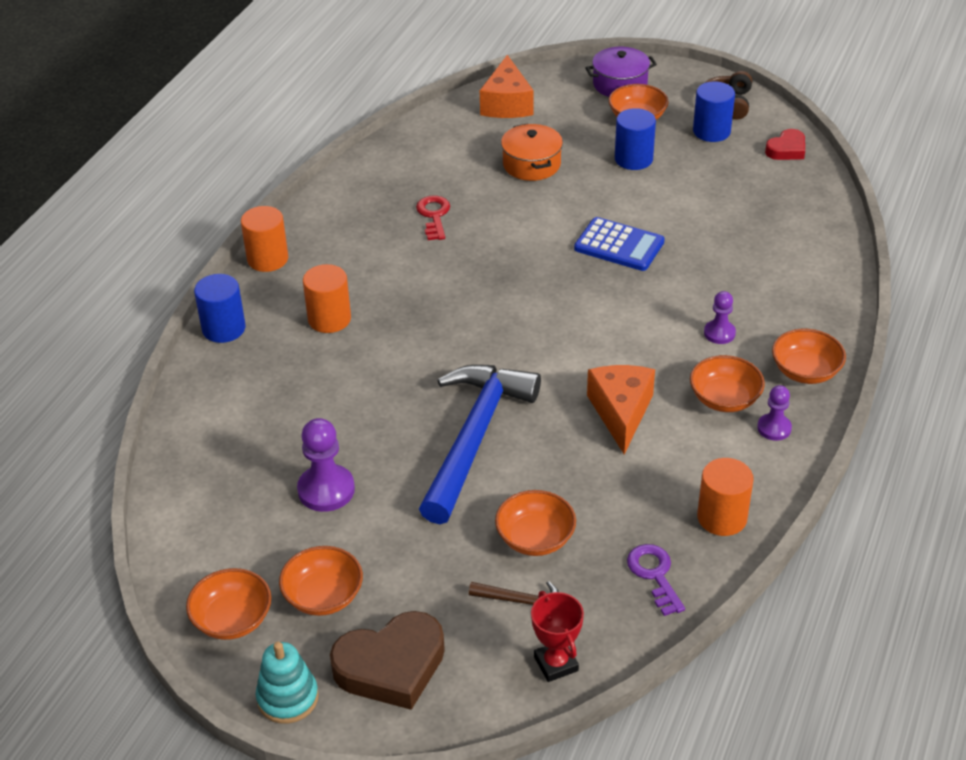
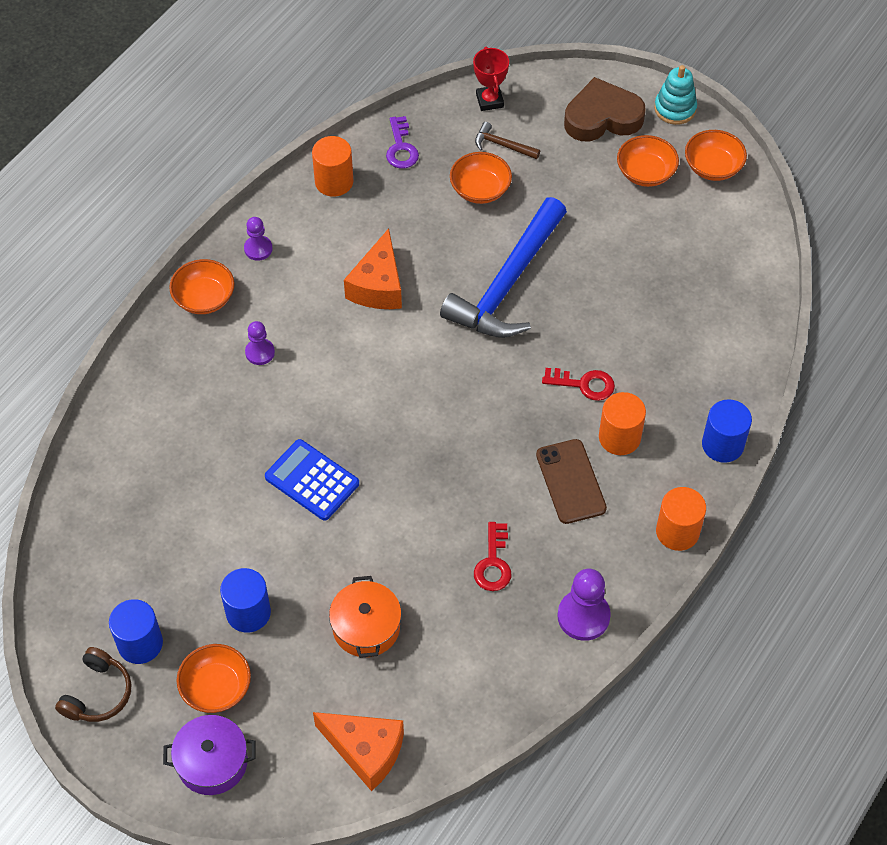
camera: 170 degrees left, 15 degrees up
(326, 490) = (637, 257): purple pawn -> purple pawn (583, 616)
(372, 357) = (584, 384): none -> red key
(373, 279) = (571, 481): none -> brown phone
(506, 104) = (365, 751): orange cheese -> orange cheese turned 105 degrees clockwise
(724, 399) = (286, 283): orange bowl -> none
(787, 149) = (71, 593): red heart -> none

